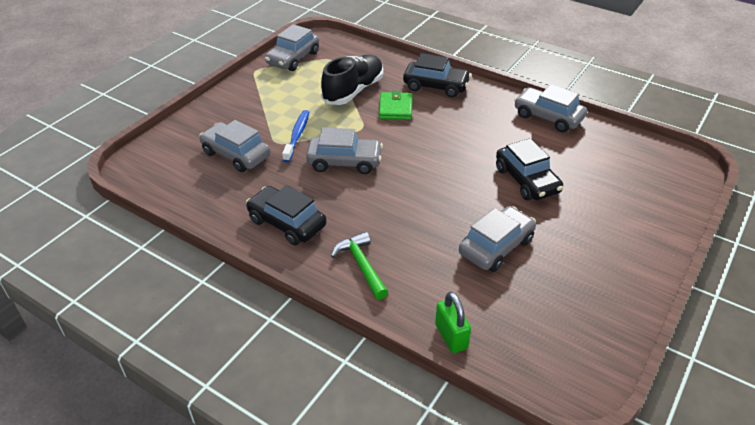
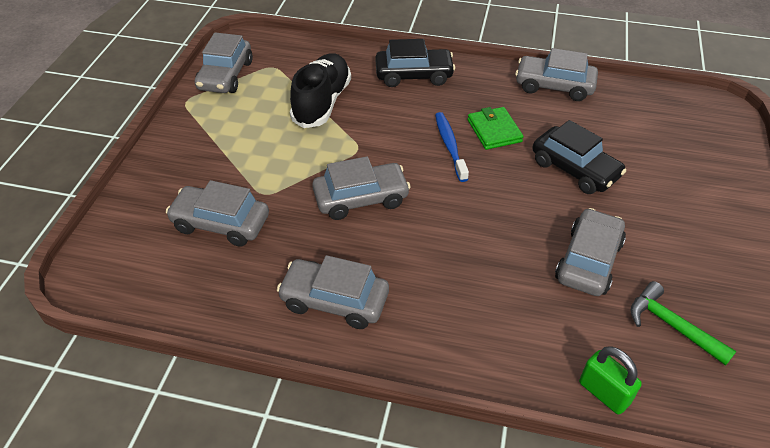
camera: 20 degrees left, 5 degrees up
(287, 223) = (334, 301): black car -> grey car
(297, 135) = (285, 178): blue toothbrush -> blue toothbrush (450, 146)
(361, 265) = (454, 332): green hammer -> green hammer (672, 326)
(395, 108) = (383, 114): green wallet -> green wallet (494, 131)

